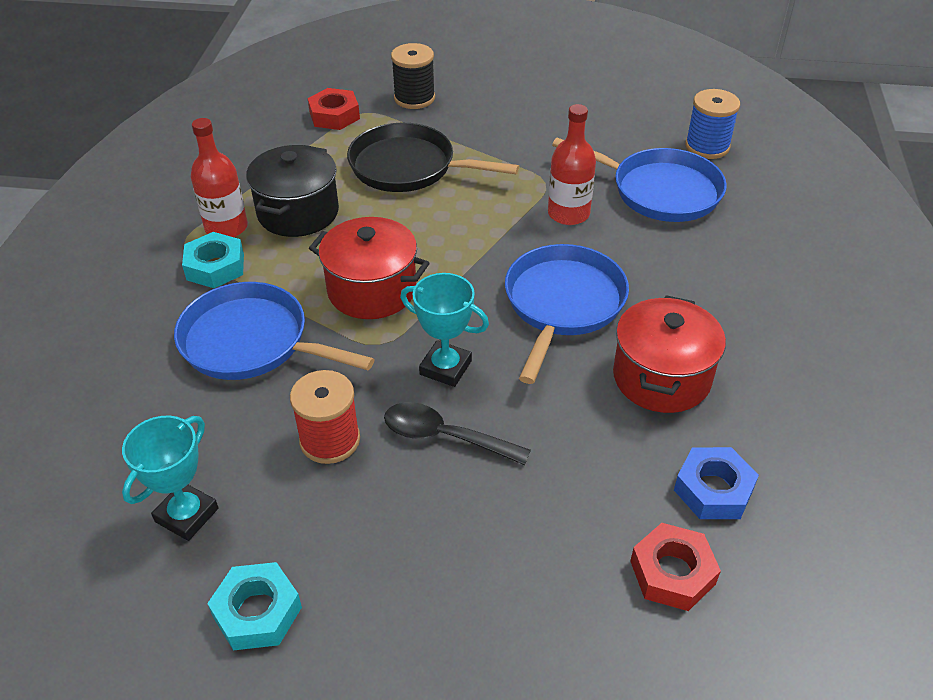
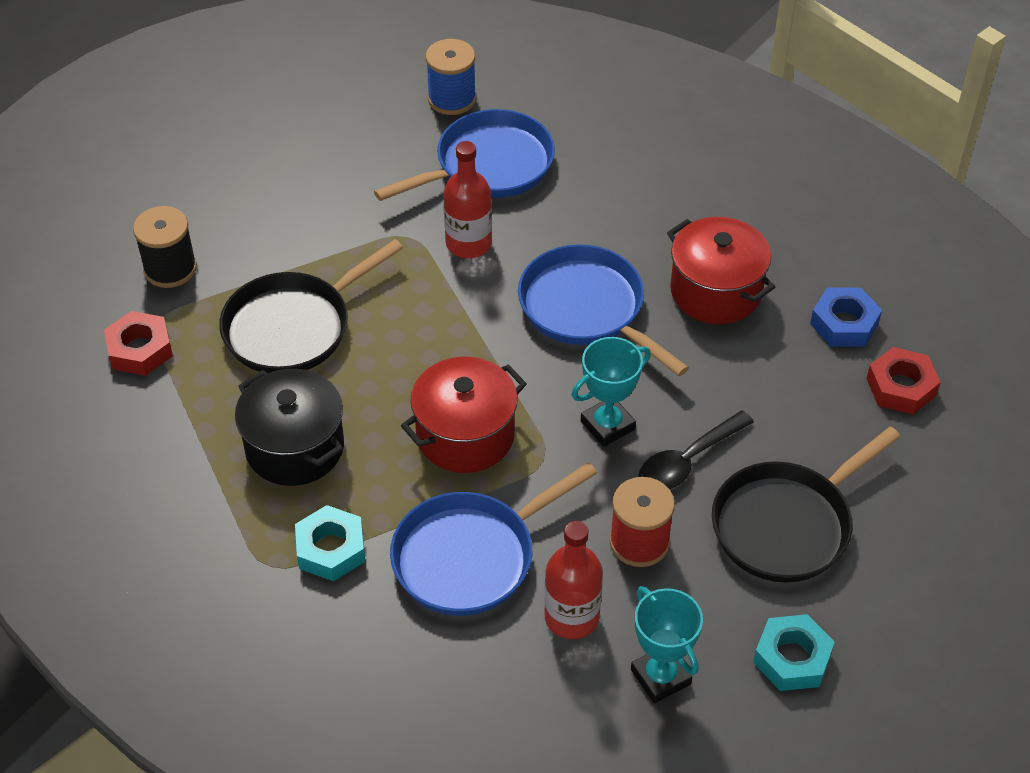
camera: 60 degrees left, 5 degrees up
(226, 227) = (270, 518): red bottle -> red bottle (571, 617)
(420, 542) = (787, 524): none -> black pan

